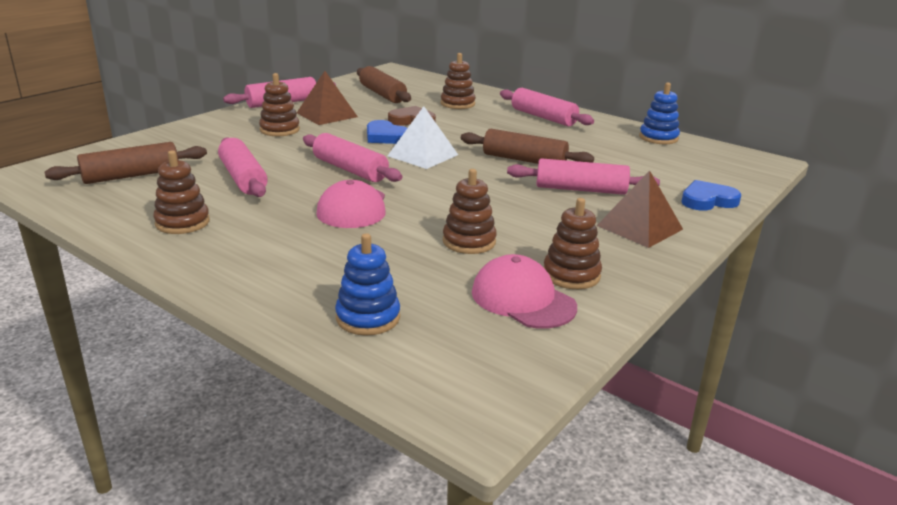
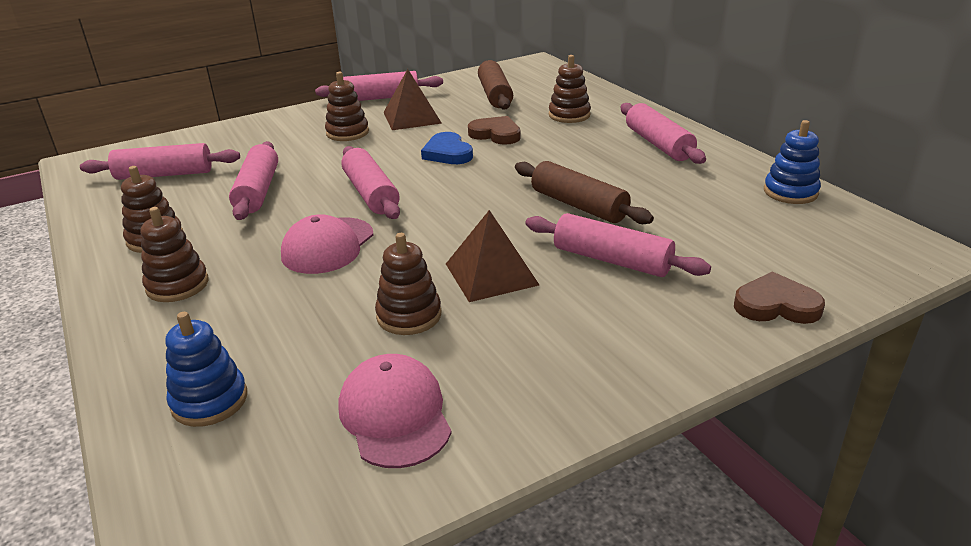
camera: 25 degrees right, 5 degrees up
(131, 175) = (165, 174): brown rolling pin -> pink rolling pin
(423, 155) = (466, 183): white pyramid -> none
(571, 275) = (485, 390): brown stacking toy -> brown stacking toy (177, 285)
(639, 227) = (639, 333): brown pyramid -> brown pyramid (491, 274)
(707, 200) = (776, 305): blue heart -> brown heart

